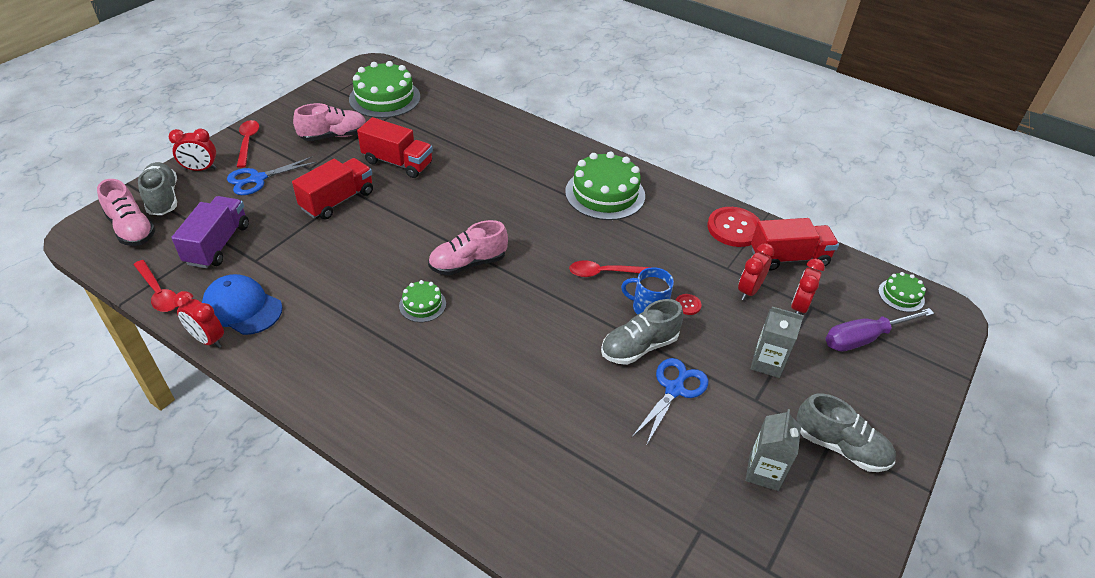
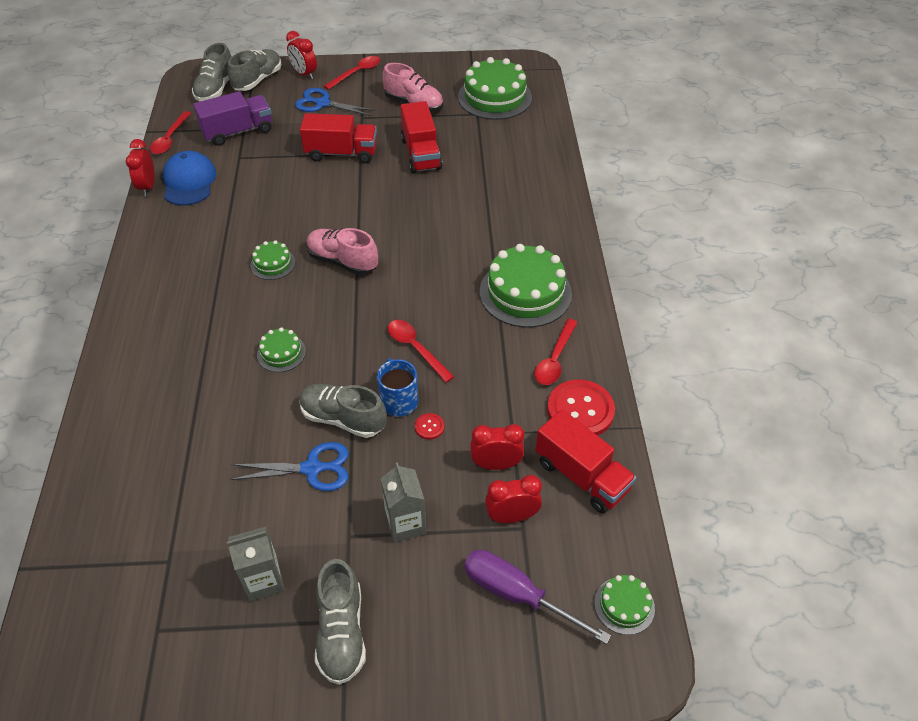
camera: 55 degrees right, 5 degrees up
(132, 229) = (216, 89): pink shoe -> grey shoe
(533, 349) = (281, 353): none -> green cake
(679, 215) = (555, 359): none -> red spoon

